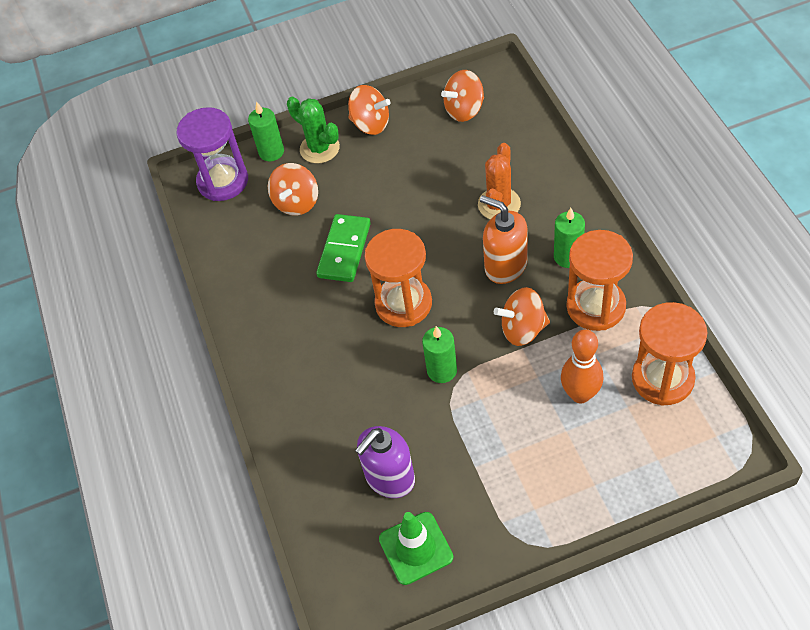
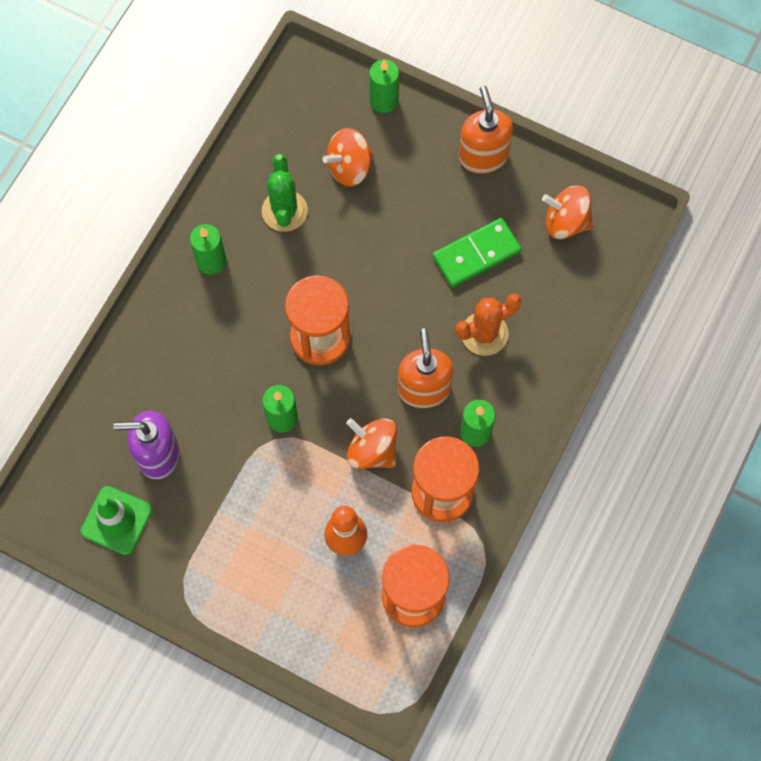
camera: 40 degrees right, 15 degrees up
(223, 181) = (321, 89): purple hourglass -> none
(274, 333) = (211, 261): none -> green candle
(319, 148) = (421, 137): green cactus -> green cactus (284, 211)
(344, 250) = (333, 247): green domino -> green domino (476, 254)
(370, 124) = (483, 156): orange spinning top -> orange soap dispenser

